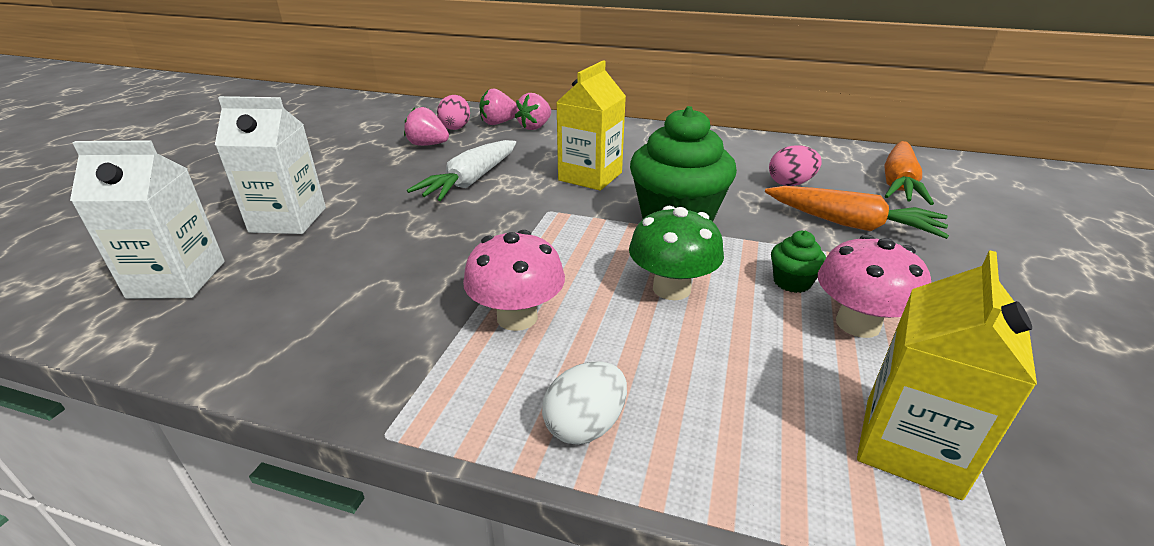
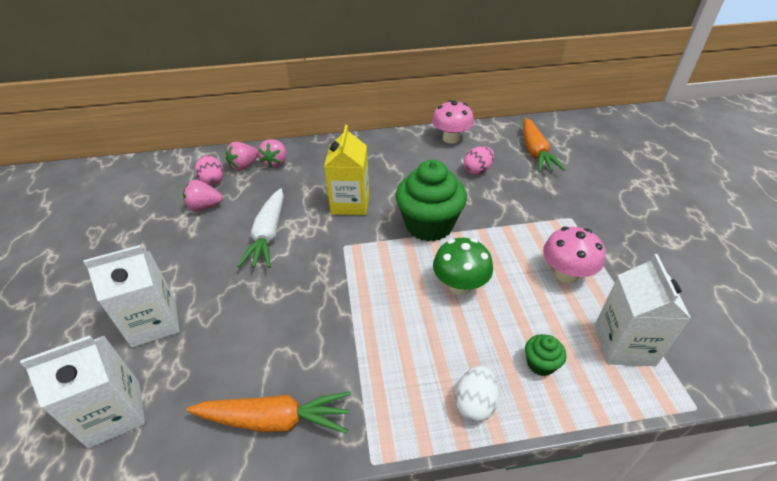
camera: 25 degrees left, 10 degrees up
(517, 317) = (386, 344): pink mushroom -> pink mushroom (451, 138)
(792, 282) = (520, 255): green cupcake -> green cupcake (540, 364)
(851, 224) = (527, 196): orange carrot -> orange carrot (275, 420)
(911, 446) = (624, 344): yellow carton -> white carton

